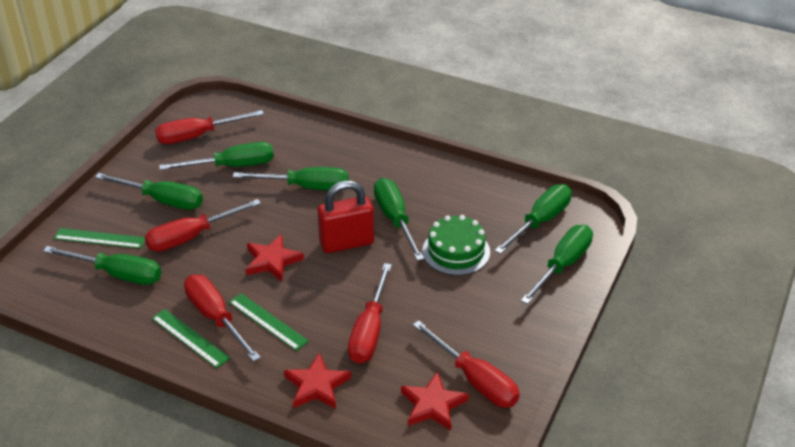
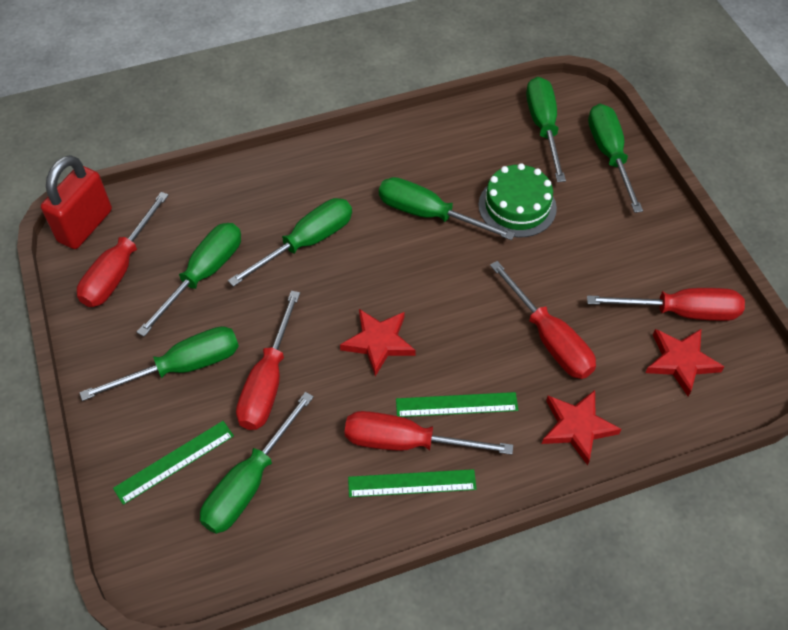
camera: 45 degrees left, 15 degrees up
(118, 274) = (249, 482): green screwdriver -> green screwdriver turned 150 degrees clockwise
(347, 243) = (419, 270): red padlock -> red padlock (85, 226)

